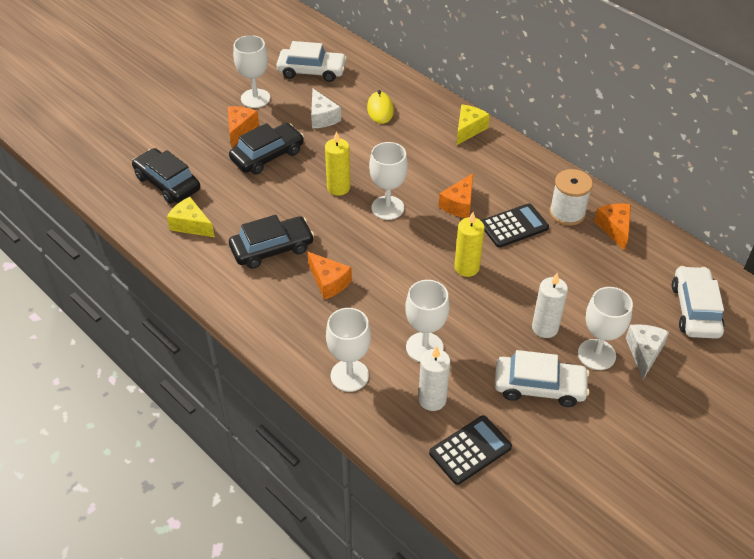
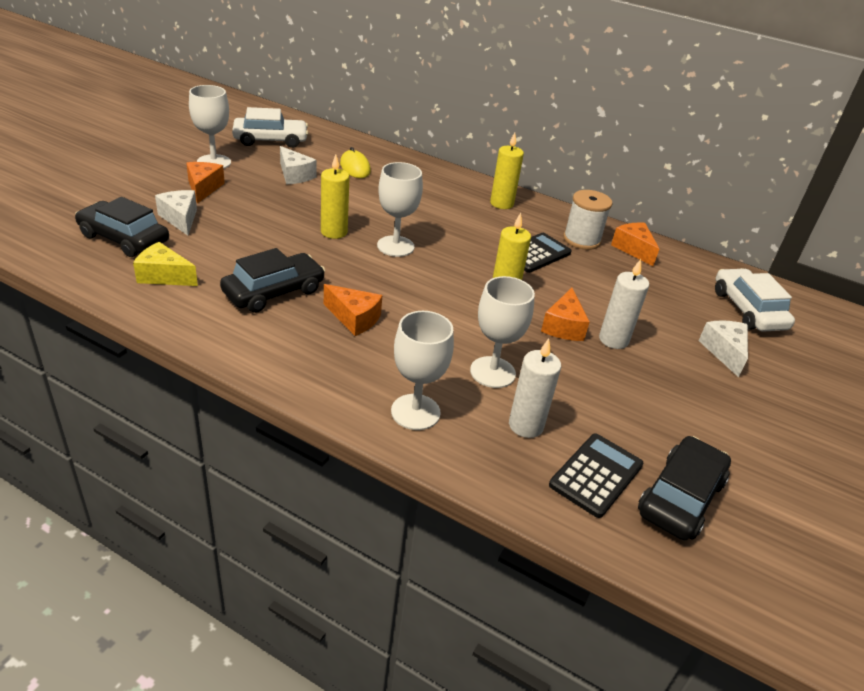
camera: 20 degrees left, 10 degrees down
(215, 164) = (180, 219): none -> white cheese
(267, 156) = (242, 209): black car -> black car (680, 497)
(459, 204) = (470, 239): orange cheese -> orange cheese (563, 326)
(468, 129) = (452, 179): yellow cheese -> none
(506, 163) = (501, 203): none -> yellow candle
(539, 387) = (638, 397): white car -> none
(596, 354) = (679, 359): white goblet -> none

